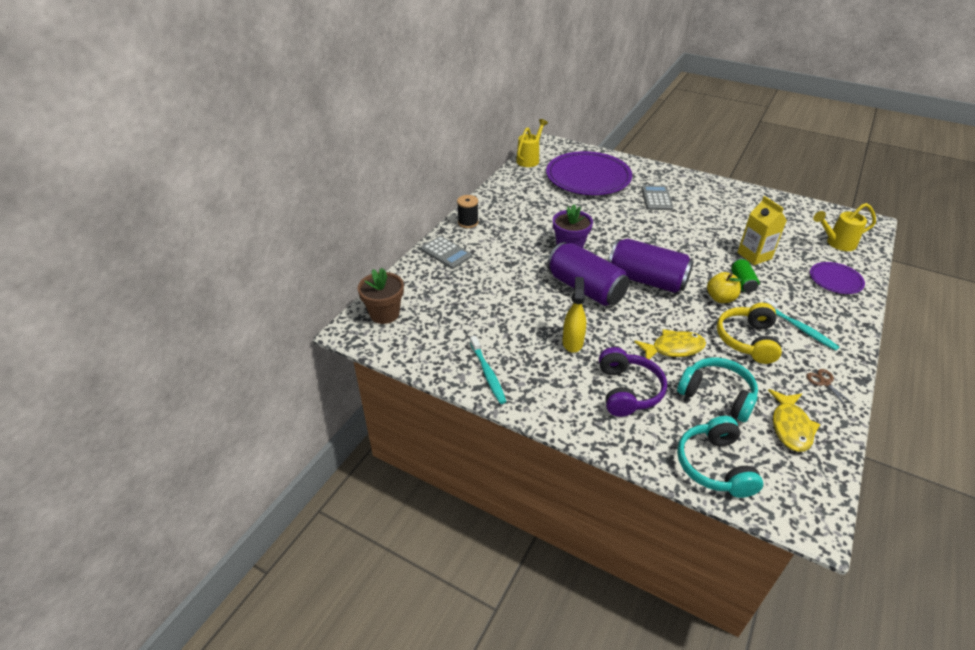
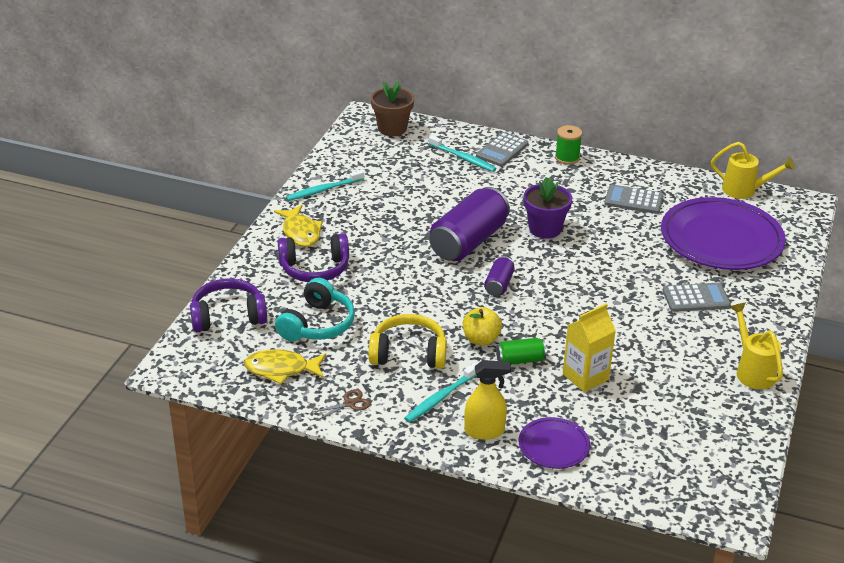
camera: 80 degrees right, 5 degrees down
(453, 275) = (463, 158): none -> turquoise toothbrush
(468, 222) = (567, 158): black spool -> green spool
(535, 202) = (633, 200): none -> grey calculator
(572, 342) = (377, 235): yellow spray bottle -> yellow spray bottle (484, 431)
(646, 280) = (499, 285): purple can -> purple can, size x0.47
(673, 348) = (382, 299): yellow fish -> yellow fish (300, 232)
(714, 466) = (228, 316): turquoise headphones -> purple headphones
(836, 243) = (651, 463): yellow watering can -> yellow watering can (752, 370)

